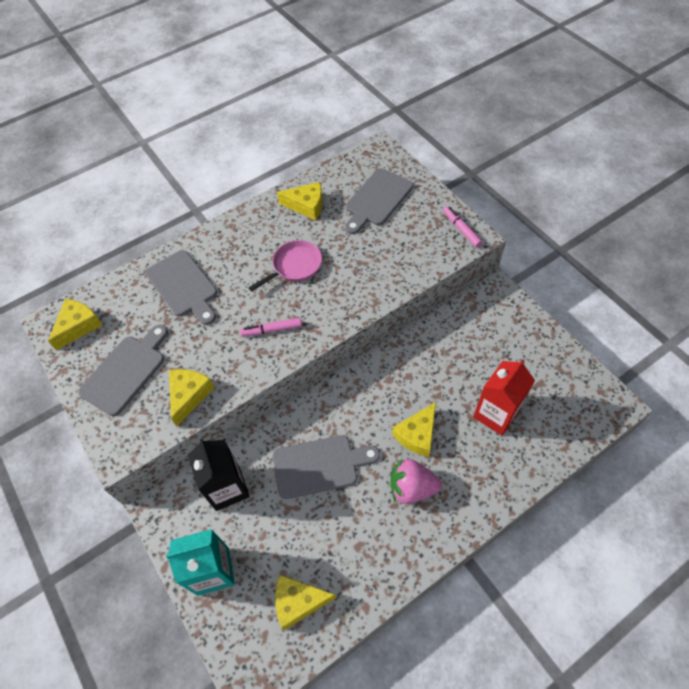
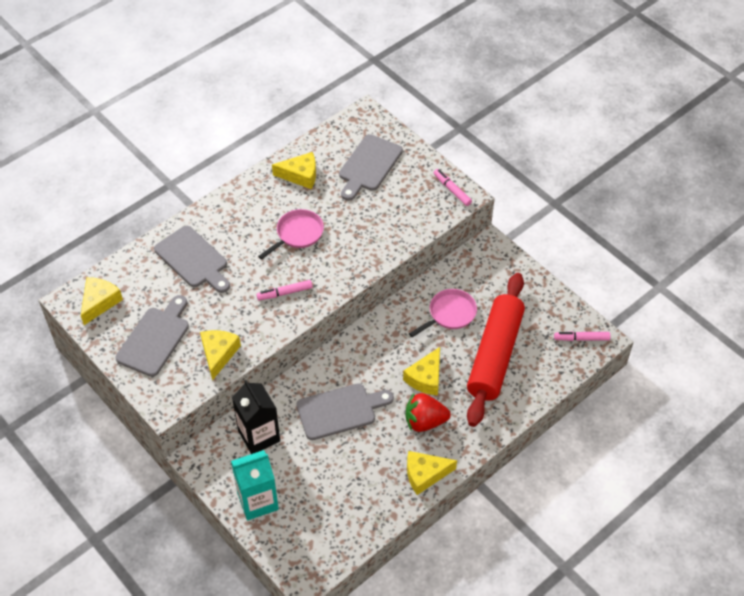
camera: 10 degrees left, 5 degrees down
(298, 602) = (336, 516): yellow cheese -> yellow cheese (425, 474)
(412, 488) = (425, 421): pink strawberry -> red strawberry
(449, 362) = (449, 314): none -> pink pan
(495, 414) = (495, 355): red carton -> red rolling pin
(593, 402) = (581, 338): none -> pink marker

